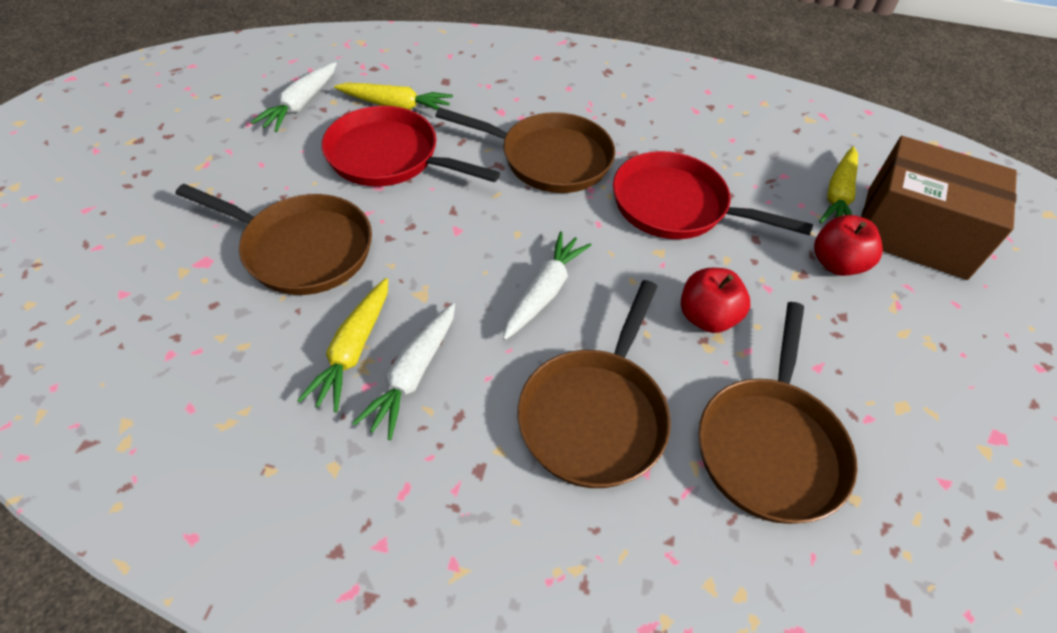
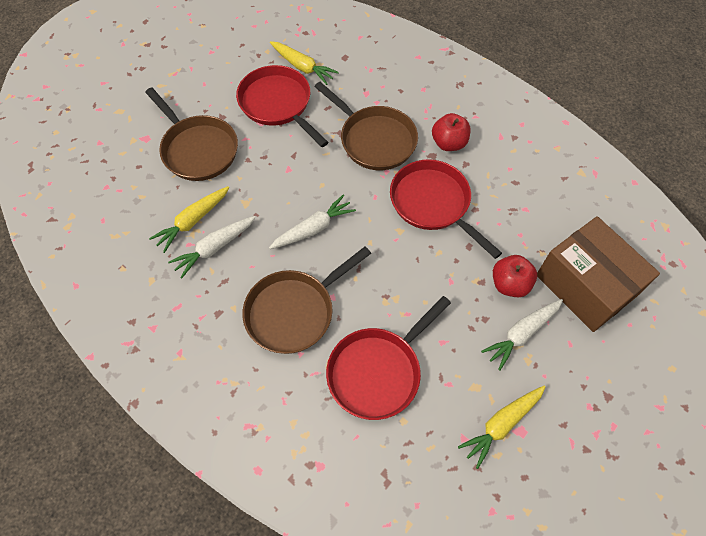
camera: 30 degrees right, 10 degrees up
(301, 105) = (247, 47): white carrot -> white carrot (521, 334)
(707, 317) = (398, 283): red apple -> red apple (449, 143)
(770, 445) = (378, 371): brown pan -> red pan
(838, 196) = (552, 238): yellow carrot -> yellow carrot (501, 425)

